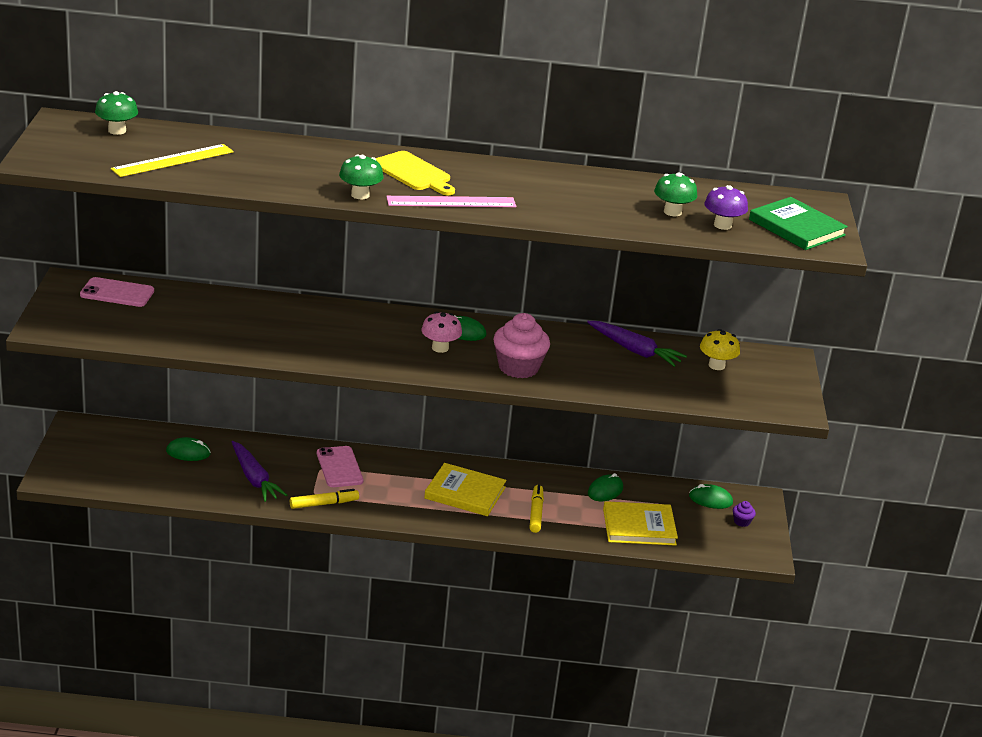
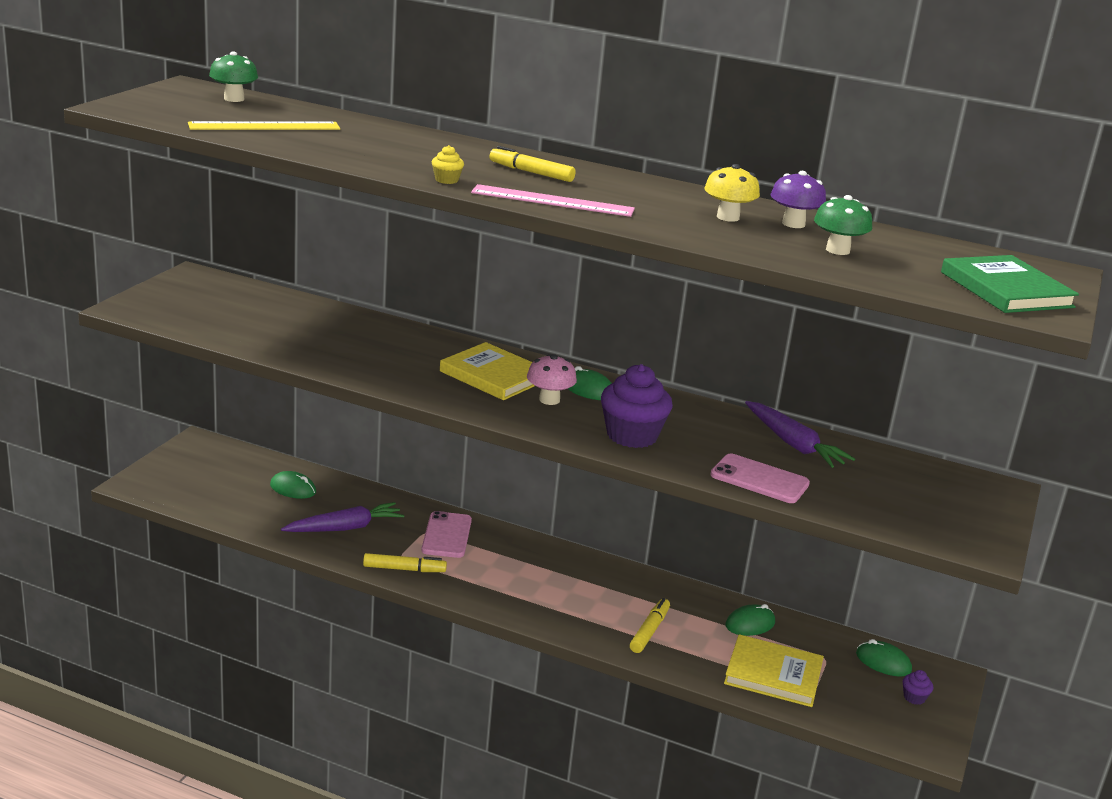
camera: 20 degrees right, 5 degrees down
(117, 293) = (231, 292): pink phone -> pink phone (759, 479)
(254, 478) = (345, 528): purple carrot -> purple carrot turned 105 degrees counterclockwise
(360, 195) = (446, 180): green mushroom -> yellow cupcake
(413, 173) = (531, 173): yellow cutting board -> yellow marker
(465, 493) = (575, 591): yellow book -> yellow book (493, 376)
(518, 367) = (632, 436): pink cupcake -> purple cupcake
(716, 365) = (895, 479): yellow mushroom -> yellow mushroom (728, 217)
(722, 225) = (899, 272): purple mushroom -> purple mushroom (793, 224)

